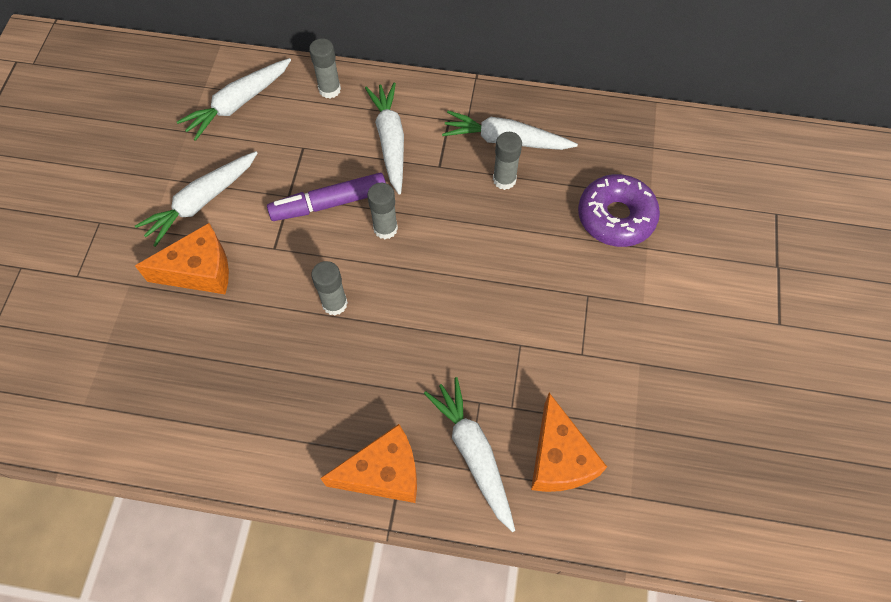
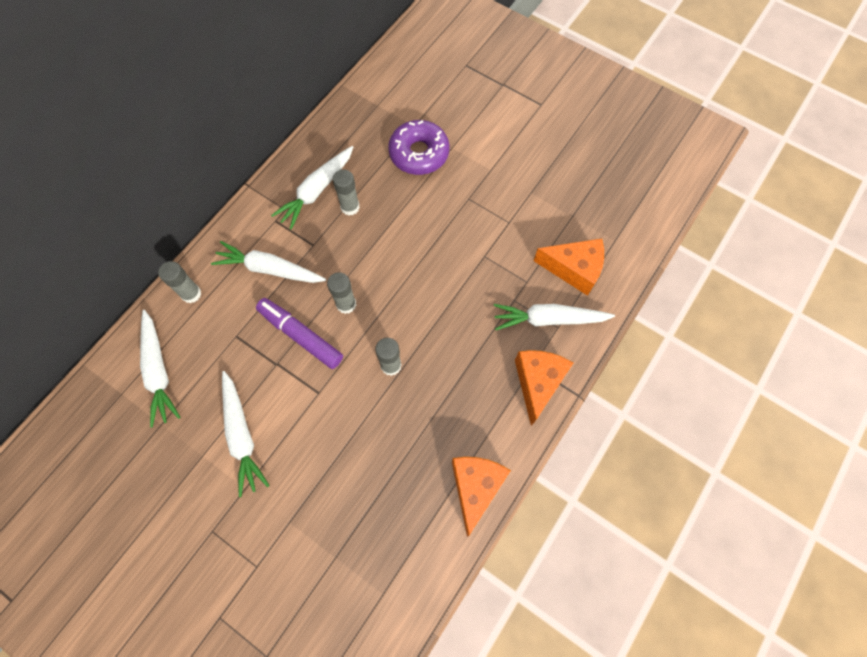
camera: 65 degrees left, 5 degrees up
(200, 271) = (308, 458): orange cheese -> orange cheese (475, 487)
(329, 203) = (301, 336): purple marker -> purple marker turned 120 degrees clockwise

